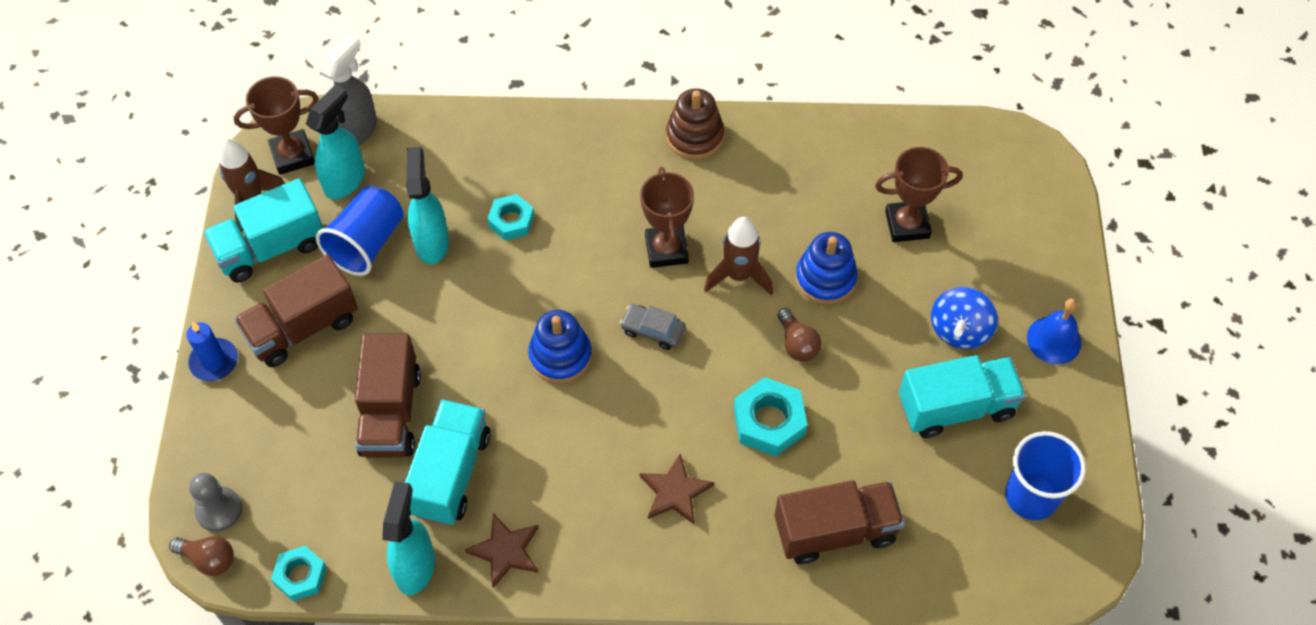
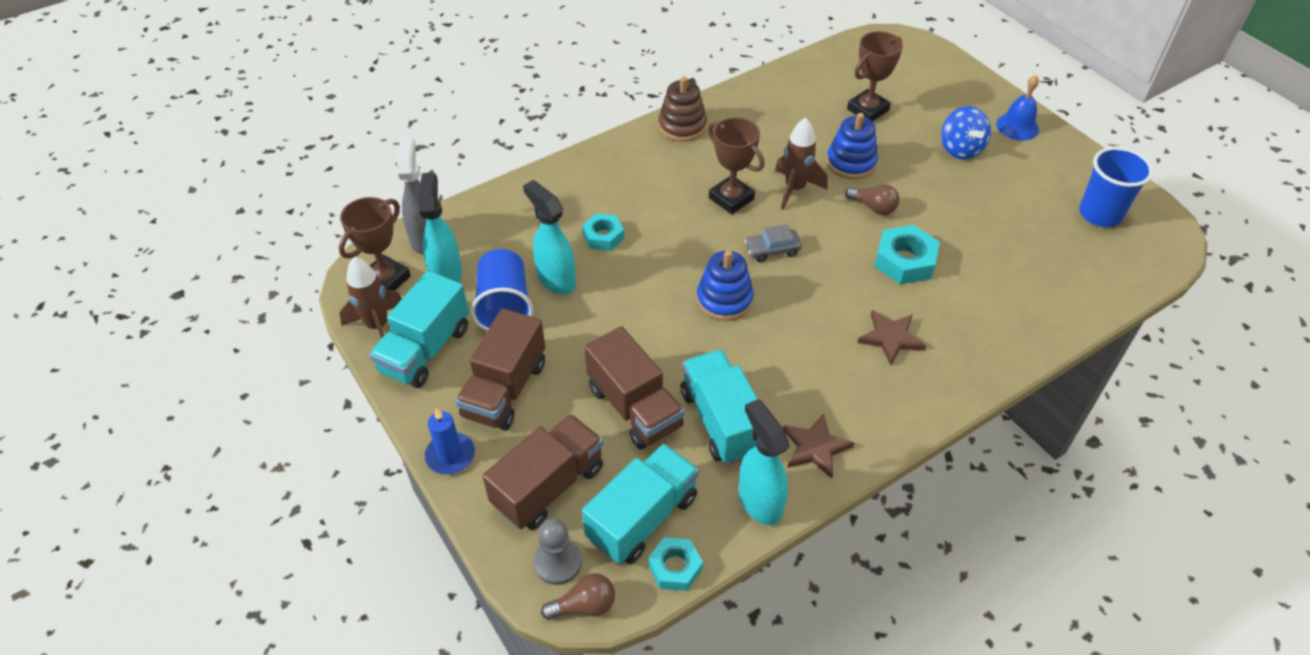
camera: 35 degrees left, 10 degrees down
(835, 531) = (1014, 300): brown truck -> brown truck (548, 486)
(956, 407) = (1005, 191): turquoise truck -> turquoise truck (642, 517)

